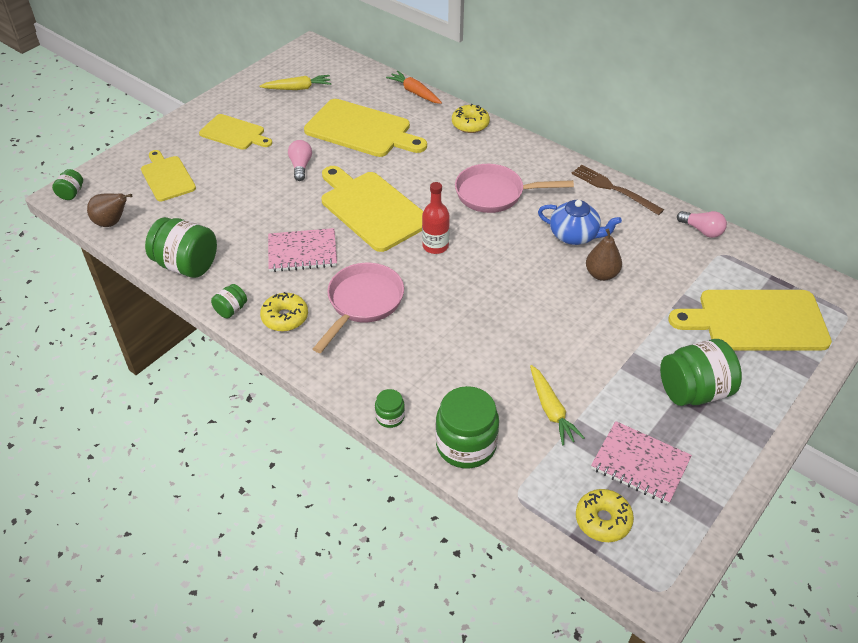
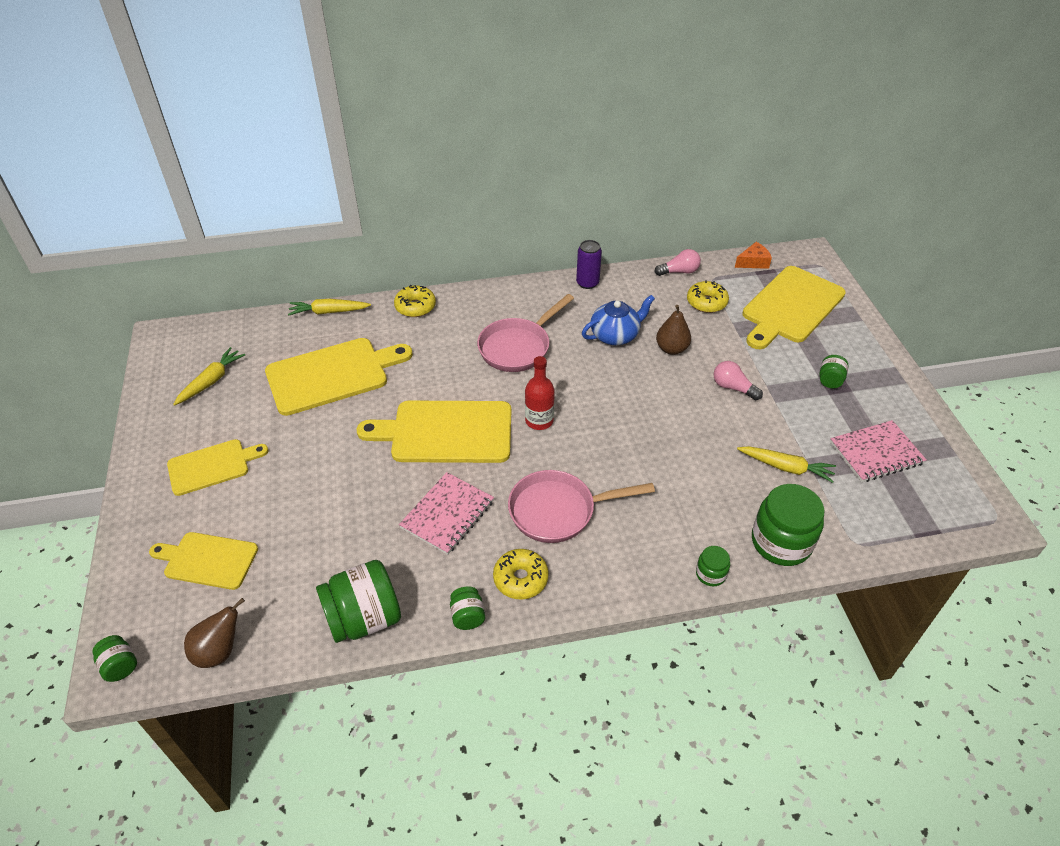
camera: 50 degrees left, 0 degrees up
(301, 166) = (328, 446): pink light bulb -> pink light bulb (733, 388)
(362, 303) = (558, 511): pink pan -> pink pan turned 75 degrees counterclockwise
(414, 92) = (328, 312): orange carrot -> yellow carrot
(603, 520) = (914, 508): yellow donut -> yellow donut (706, 302)
(613, 189) = (587, 283): brown fork -> purple can
(694, 391) = (830, 380): green jar -> green jar, size x0.49
(782, 268) = (753, 262): none -> orange cheese

